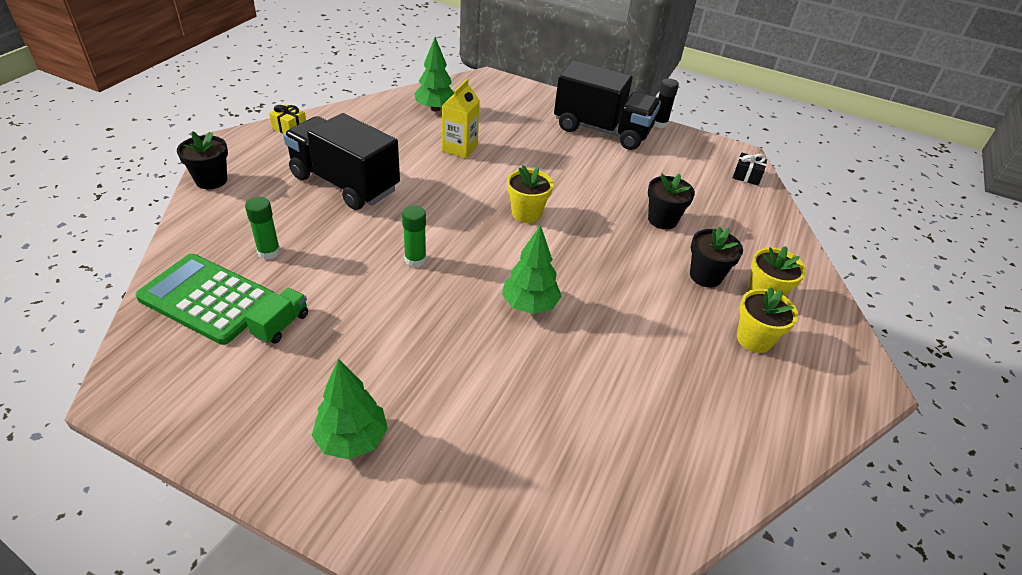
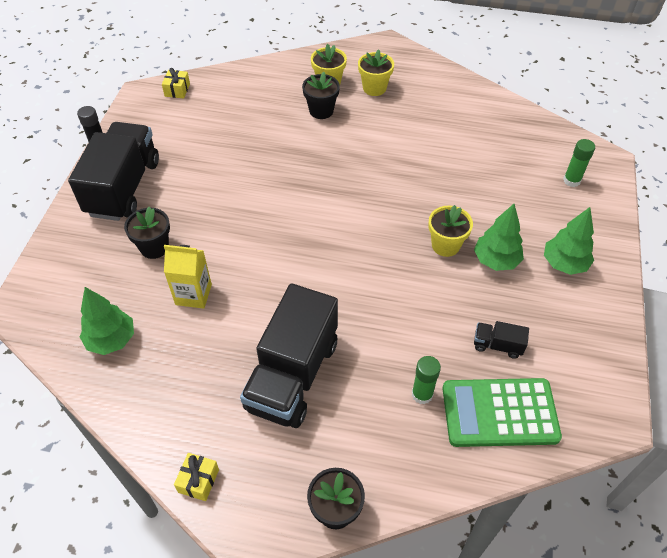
camera: 100 degrees left, 10 degrees up
(207, 299) = (499, 413): green calculator -> green calculator turned 75 degrees clockwise
(281, 325) = (497, 345): green truck -> black truck
(415, 260) = (381, 281): green glue stick -> green glue stick (571, 180)
(526, 213) = (286, 221): yellow flower pot -> yellow flower pot (445, 245)
(529, 305) = (398, 199): green tree -> green tree (496, 260)
(662, 220) = (261, 136): black flower pot -> black flower pot (154, 247)
(746, 176) = (177, 90): black gift -> yellow gift

